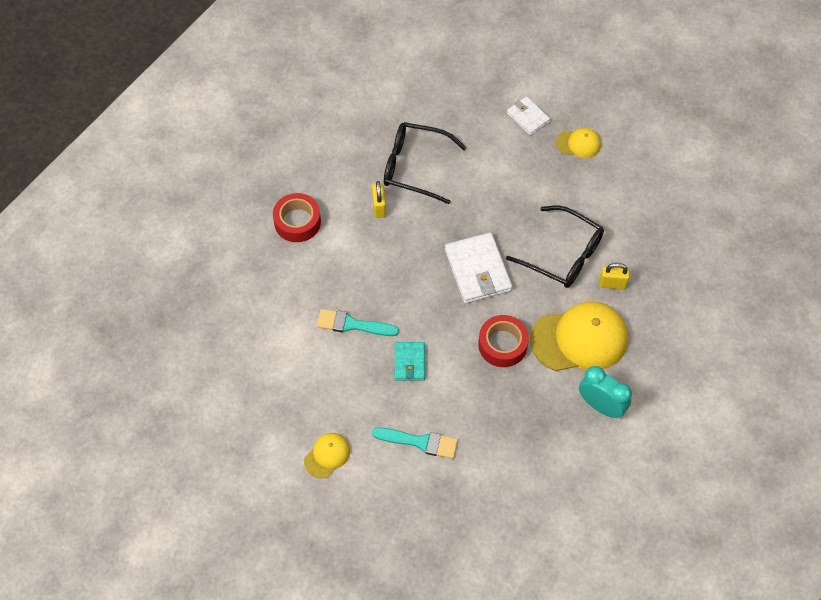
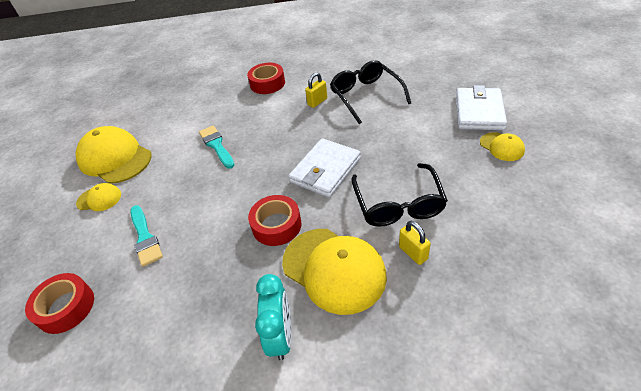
camera: 55 degrees right, 15 degrees down
(274, 416) = (115, 158): none -> yellow cap
(409, 362) = (211, 188): turquoise wallet -> none
(443, 530) = (66, 307): none -> red tape
(528, 117) = (479, 112): white wallet -> white wallet, size x1.72

